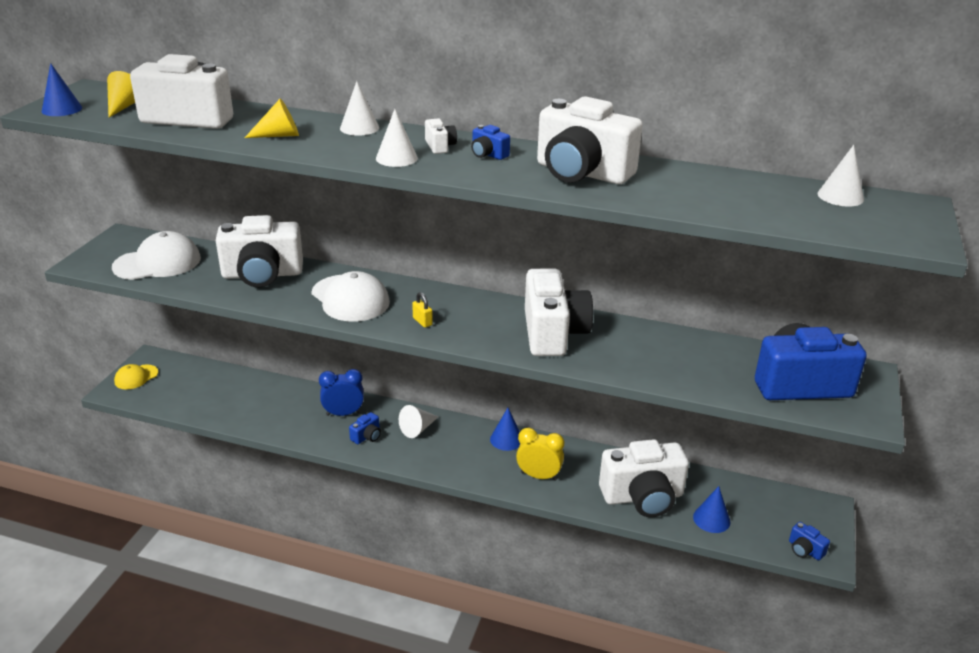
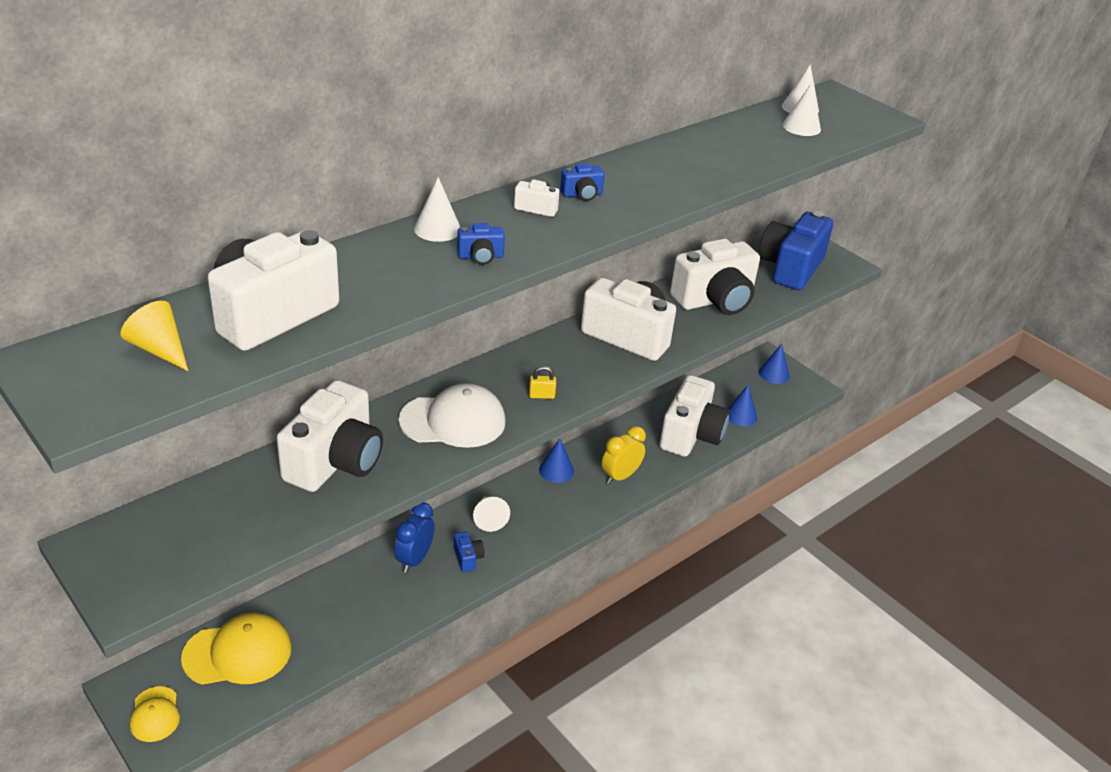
camera: 60 degrees left, 5 degrees up
(62, 109) = (100, 400): blue cone -> blue cone (774, 374)
(157, 263) = (208, 534): white cap -> none
(203, 383) = (238, 653): none -> yellow cap
(279, 135) = (402, 278): yellow cone -> none
(396, 158) = (541, 238): white cone -> white cone (801, 127)
(582, 173) = (666, 173): white camera -> white camera (715, 300)
(805, 550) = (801, 393): blue camera -> blue camera (480, 256)

